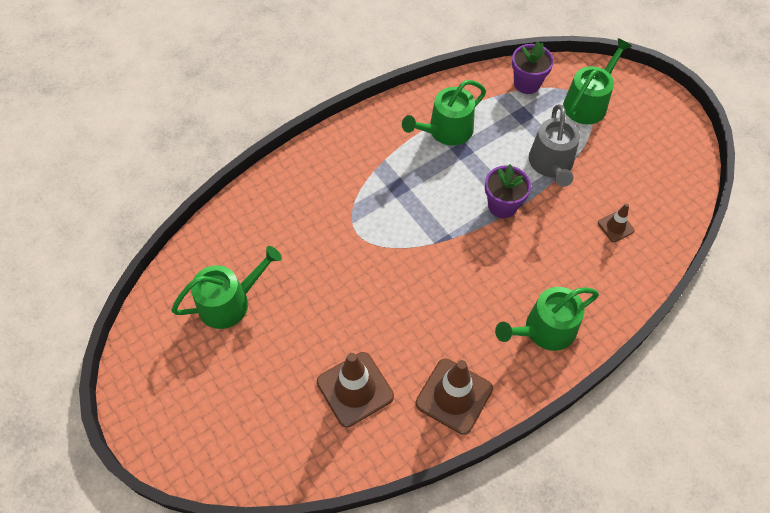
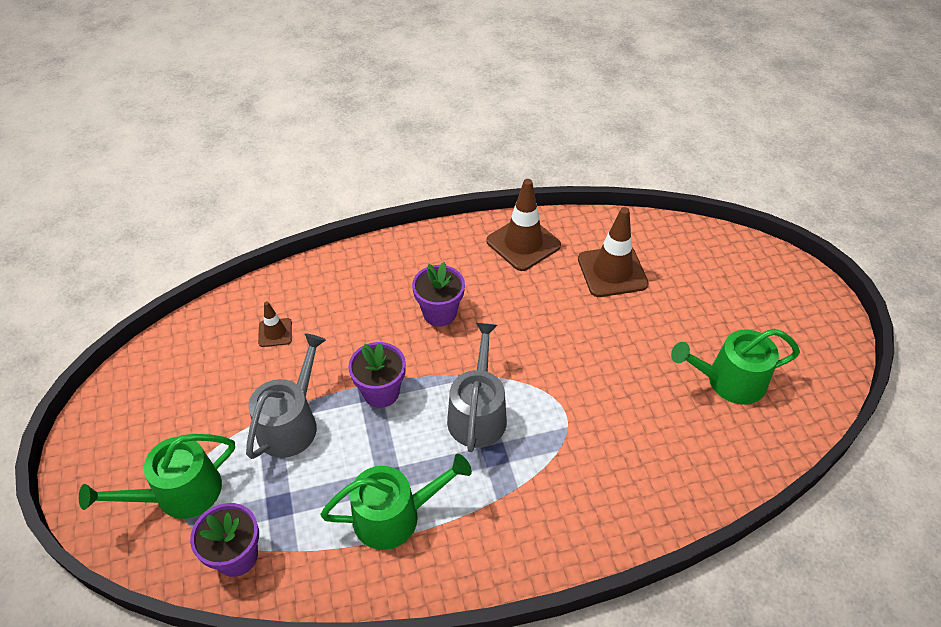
camera: 160 degrees left, 10 degrees down
(422, 212) = (477, 413): none -> grey watering can
(494, 288) = (439, 313): none -> purple flower pot
(545, 330) = (412, 267): green watering can -> none

